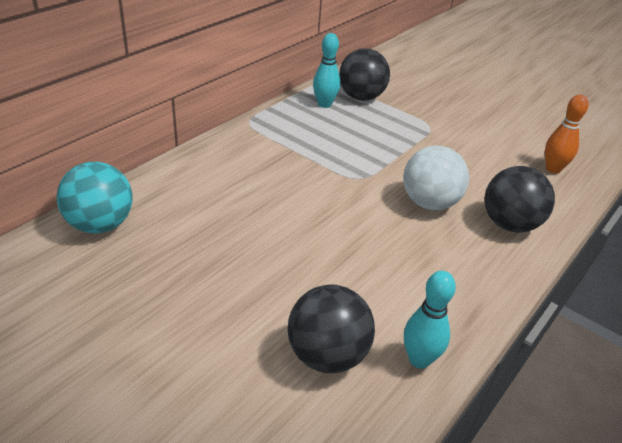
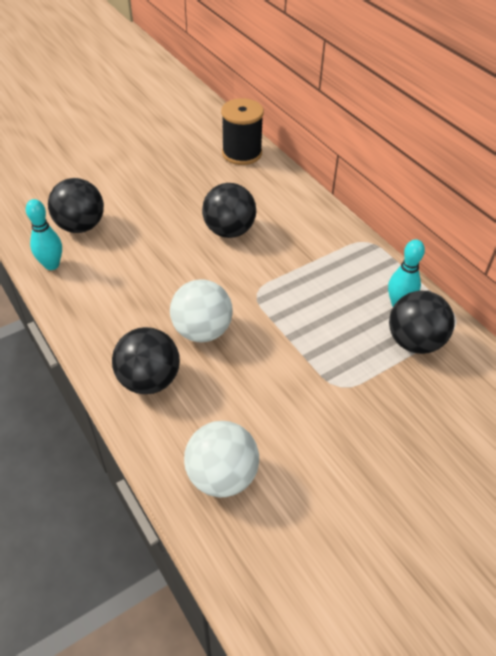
camera: 110 degrees right, 10 degrees up
(100, 224) = (242, 153): turquoise ball -> black spool
(272, 210) = (229, 231): none -> black ball
(553, 169) = (222, 476): orange bowling pin -> white ball

